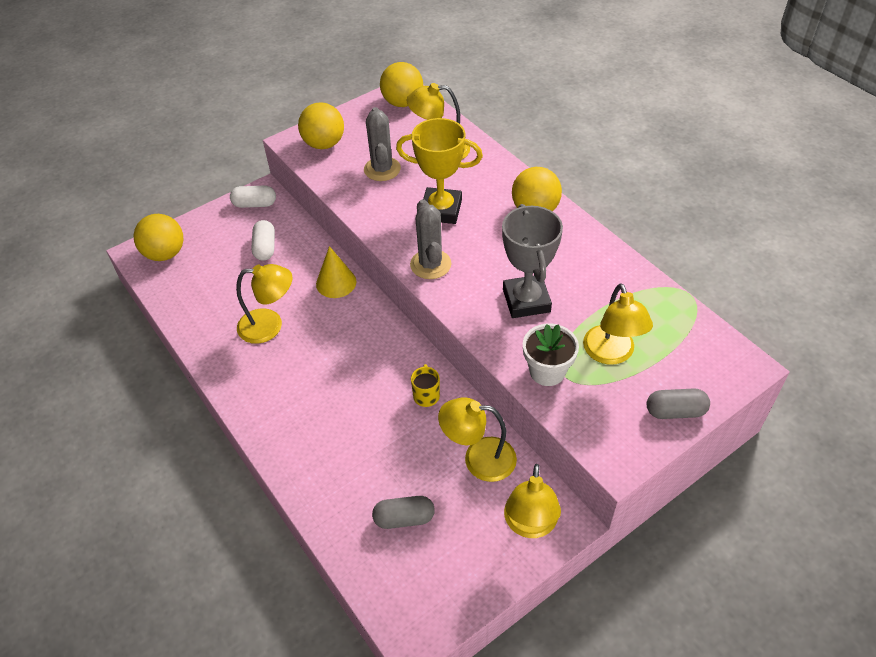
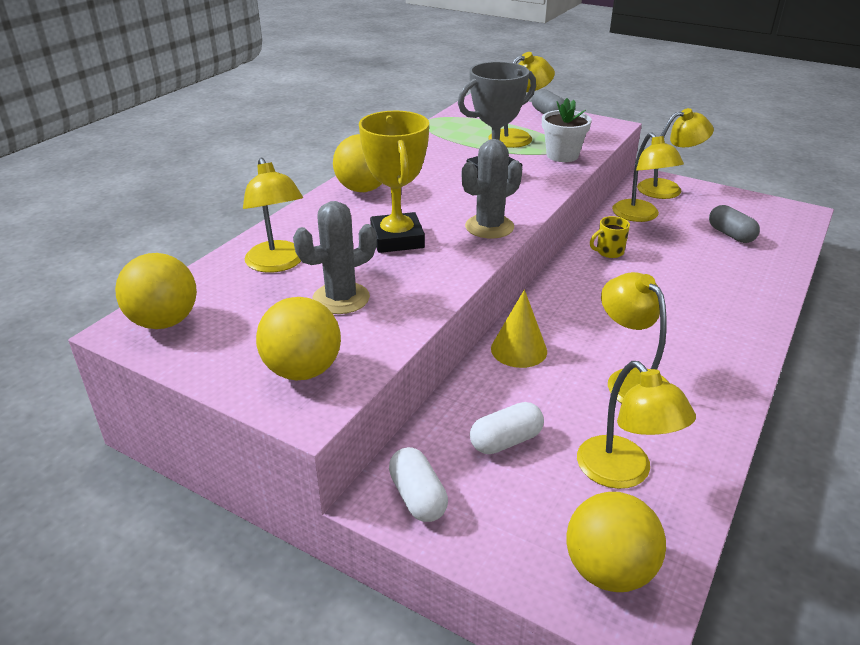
camera: 115 degrees left, 15 degrees down
(208, 285) = (623, 473): none -> yellow lamp

